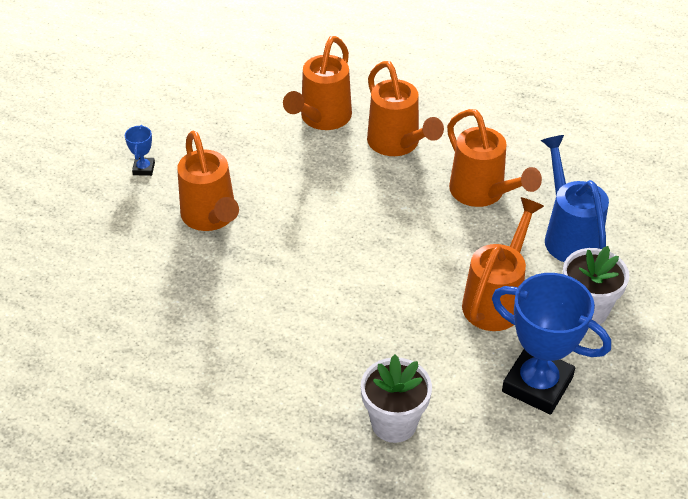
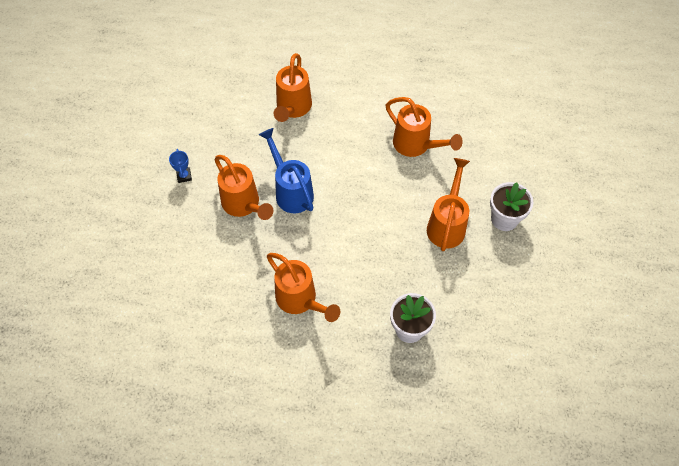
camera: 15 degrees left, 15 degrees up
(397, 144) = (349, 118): orange watering can -> orange watering can (300, 300)
(537, 384) = (488, 280): blue trophy -> none
(568, 235) = (479, 165): blue watering can -> blue watering can (291, 191)

